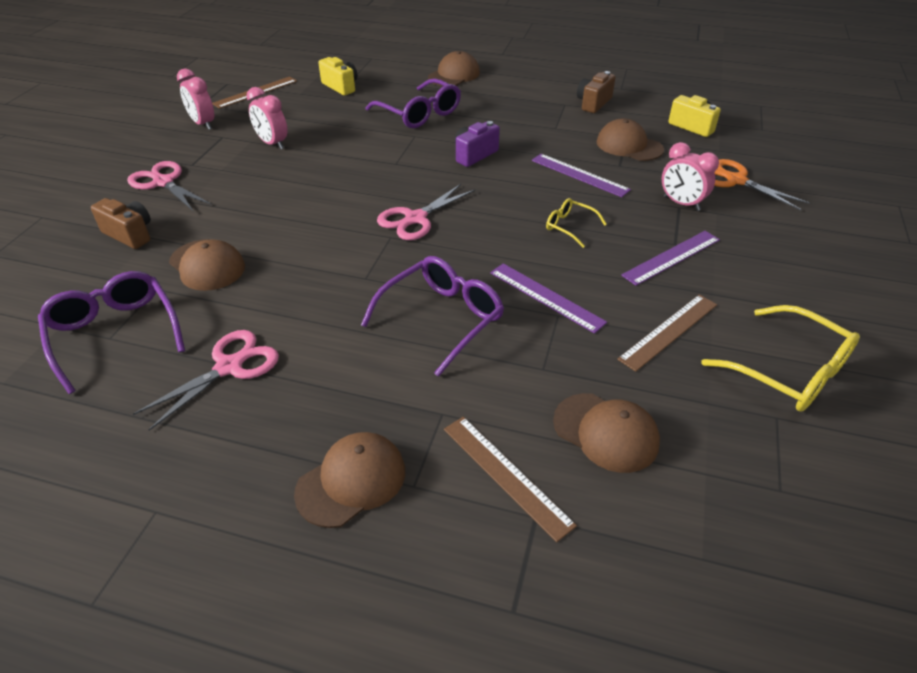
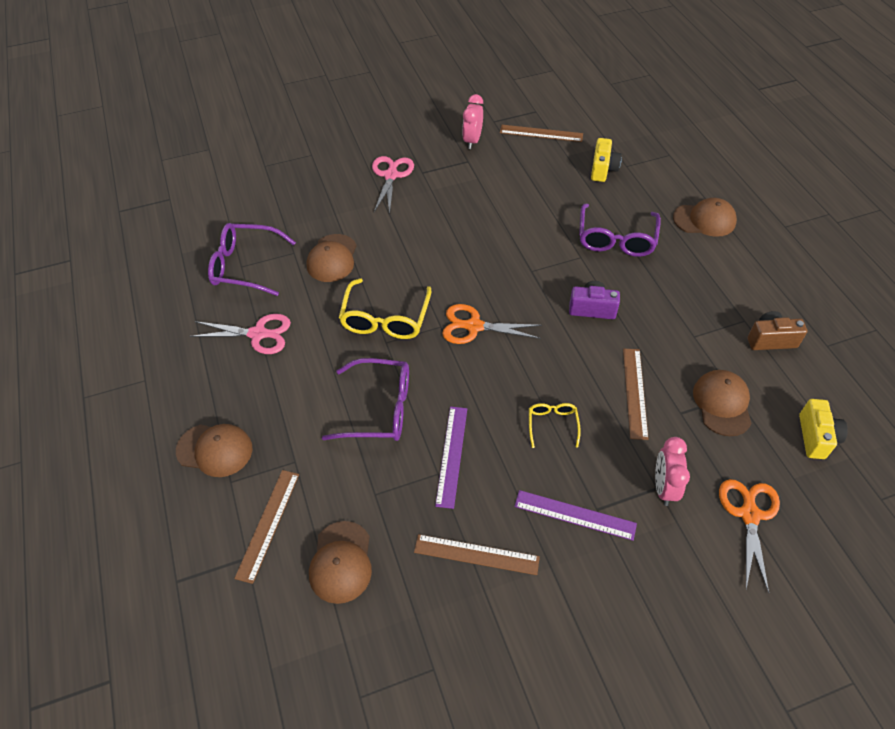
camera: 55 degrees right, 10 degrees up
(114, 334) = (245, 266): purple glasses -> purple glasses turned 105 degrees counterclockwise
(130, 234) = (329, 203): brown camera -> none
(272, 144) = (486, 190): pink clock -> none
(415, 219) = (474, 326): pink scissors -> orange scissors
(579, 175) = (635, 392): purple ruler -> brown ruler
(789, 371) = (494, 660): yellow glasses -> yellow glasses (385, 319)

